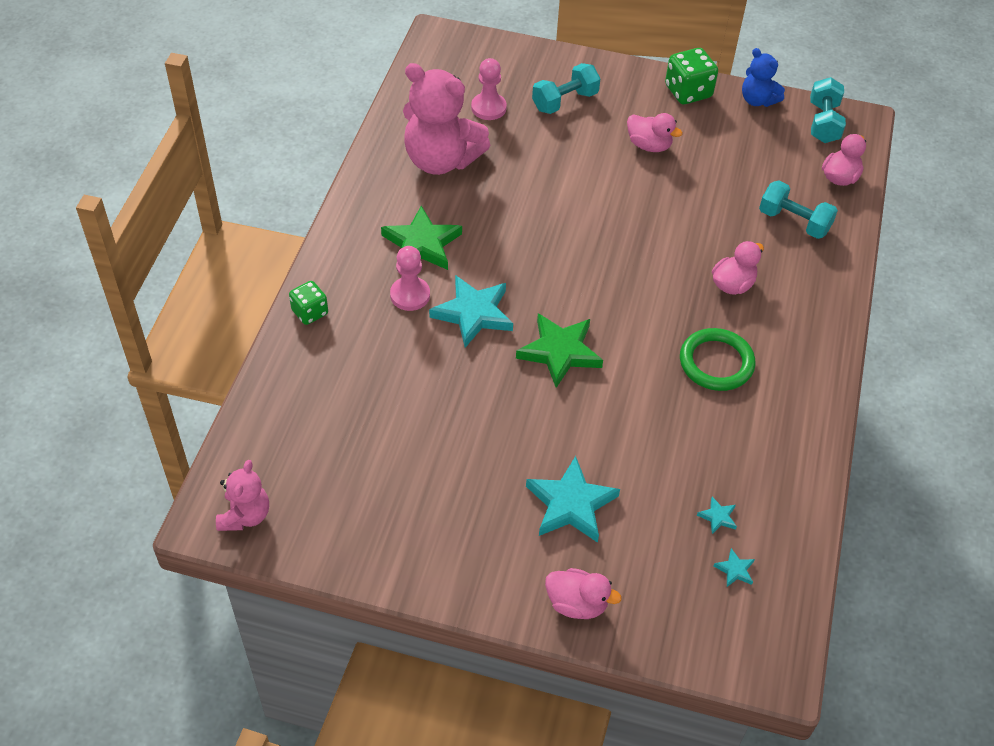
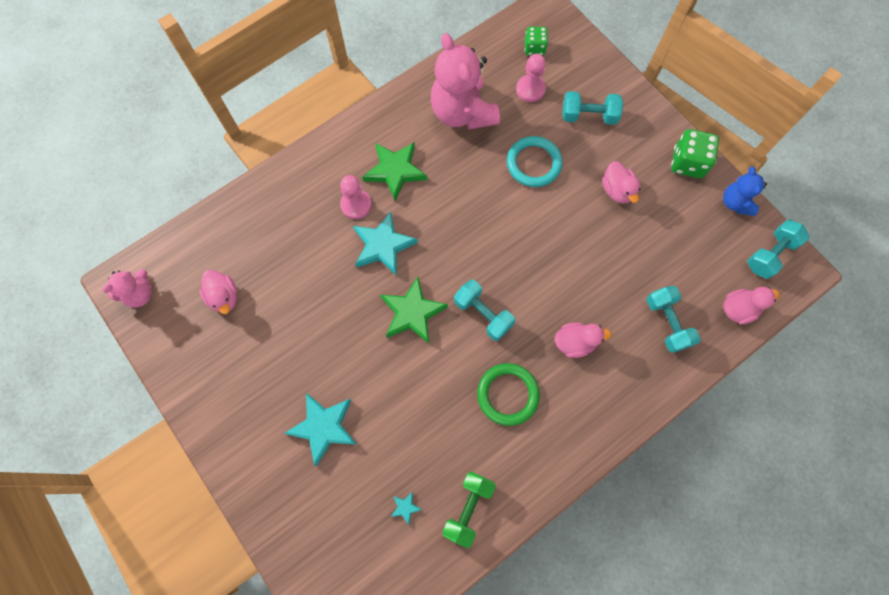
camera: 40 degrees right, 20 degrees up
(310, 312) = (287, 177): green dice -> green dice (534, 48)
(552, 165) = (533, 163): none -> turquoise ring
(577, 604) = (268, 498): pink duck -> pink duck (224, 297)
(628, 312) = (483, 314): none -> turquoise dumbbell
(735, 570) = (382, 552): turquoise star -> none
(774, 477) = (468, 508): none -> green dumbbell

